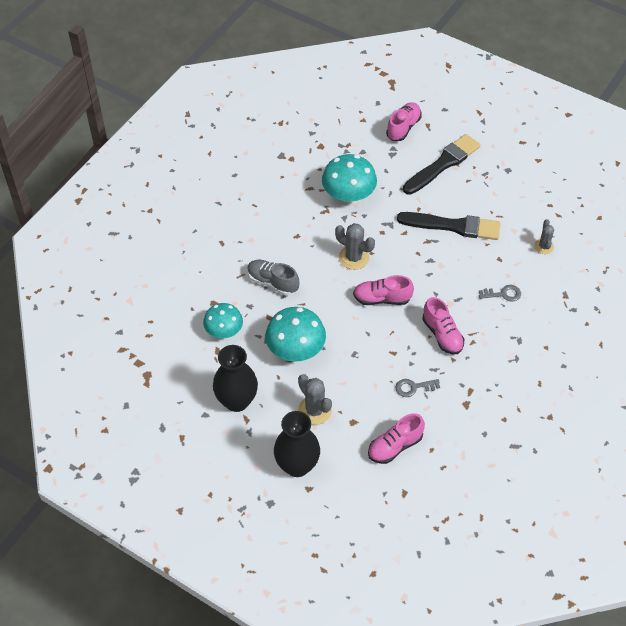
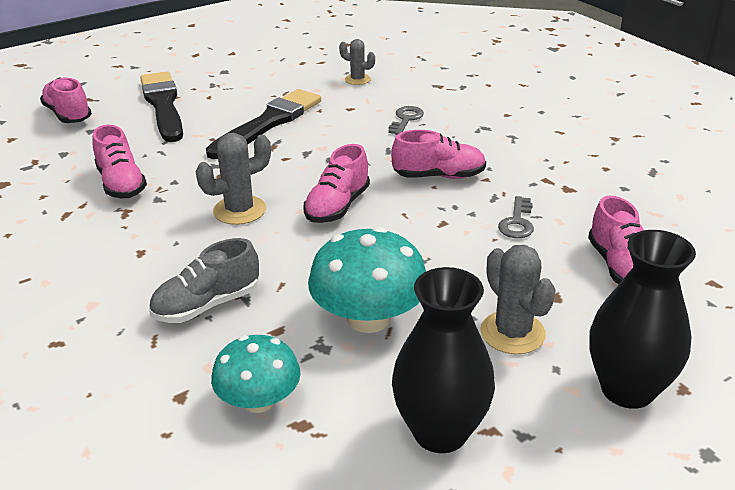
camera: 65 degrees left, 20 degrees down
(314, 410) = (512, 333): grey cactus -> grey cactus turned 75 degrees clockwise
(348, 194) = (121, 184): turquoise mushroom -> pink shoe

